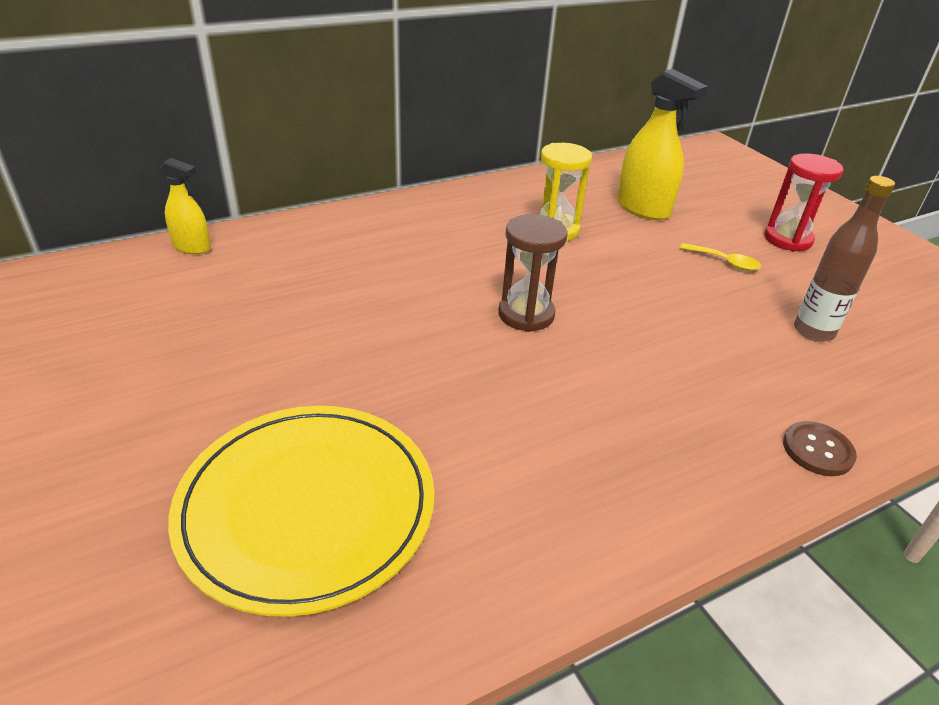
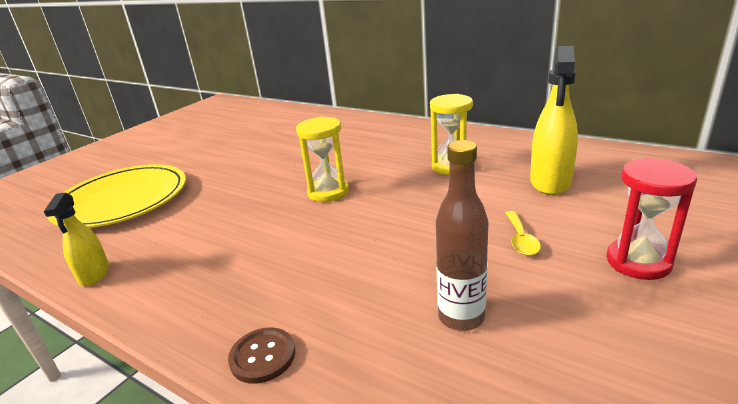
camera: 65 degrees right, 10 degrees down
(192, 247) = (295, 111): yellow spray bottle -> yellow spray bottle (94, 275)
(526, 314) = (328, 192): brown hourglass -> yellow hourglass

